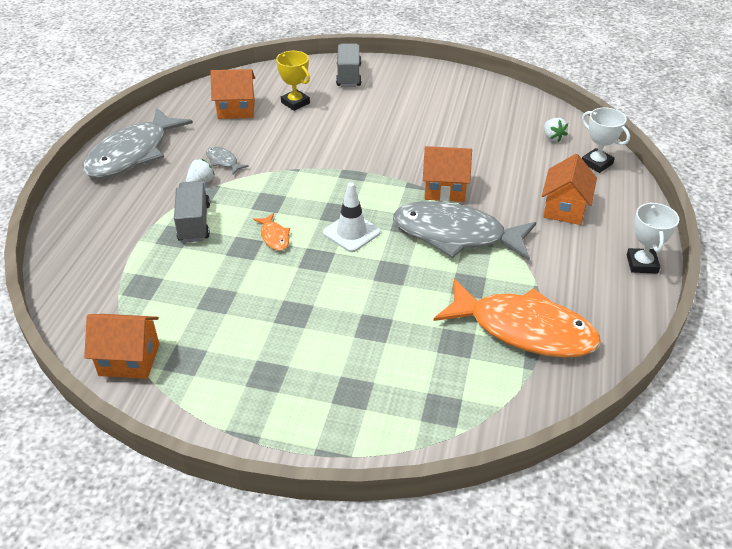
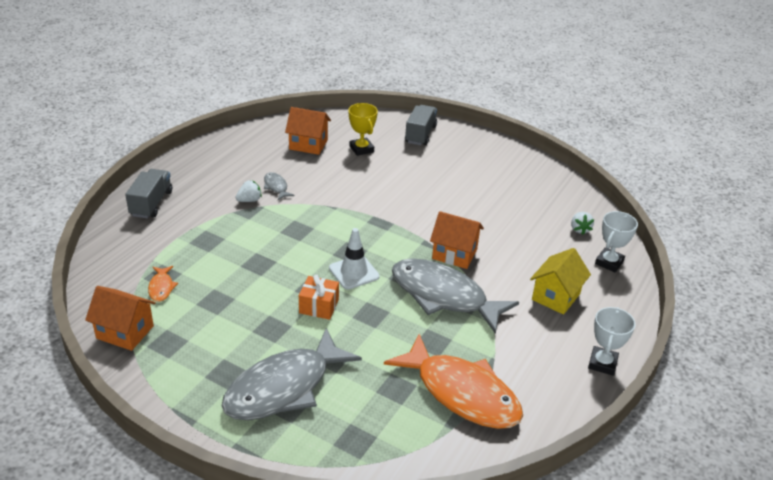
camera: 15 degrees right, 5 degrees down
(133, 154) = (206, 164): grey fish -> grey fish (284, 387)
(194, 223) = (227, 233): grey truck -> grey truck (151, 203)
(274, 237) = (287, 260): orange fish -> orange fish (161, 287)
(332, 277) = (319, 306): none -> orange gift
(564, 209) = (556, 296): orange house -> yellow house
(596, 163) = (609, 262): white trophy -> white trophy turned 60 degrees clockwise

